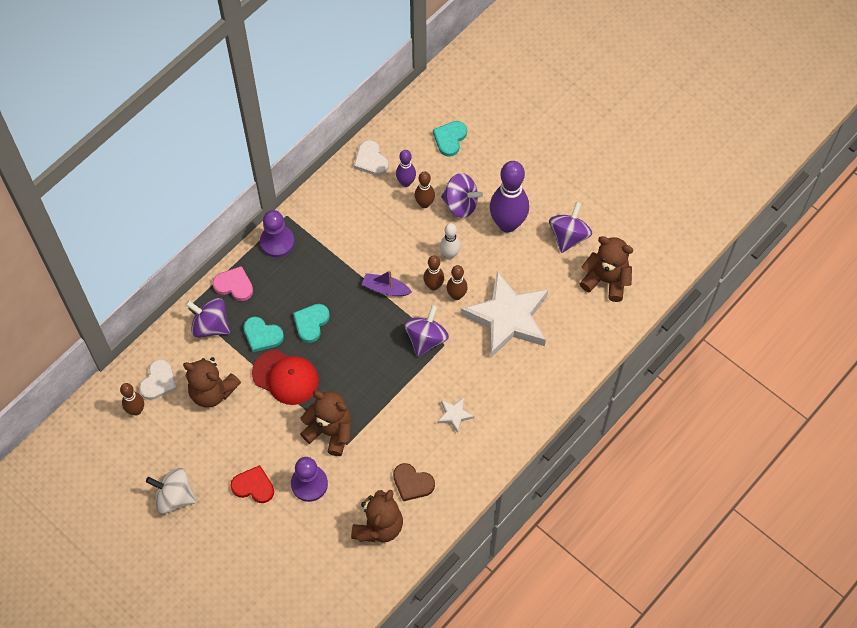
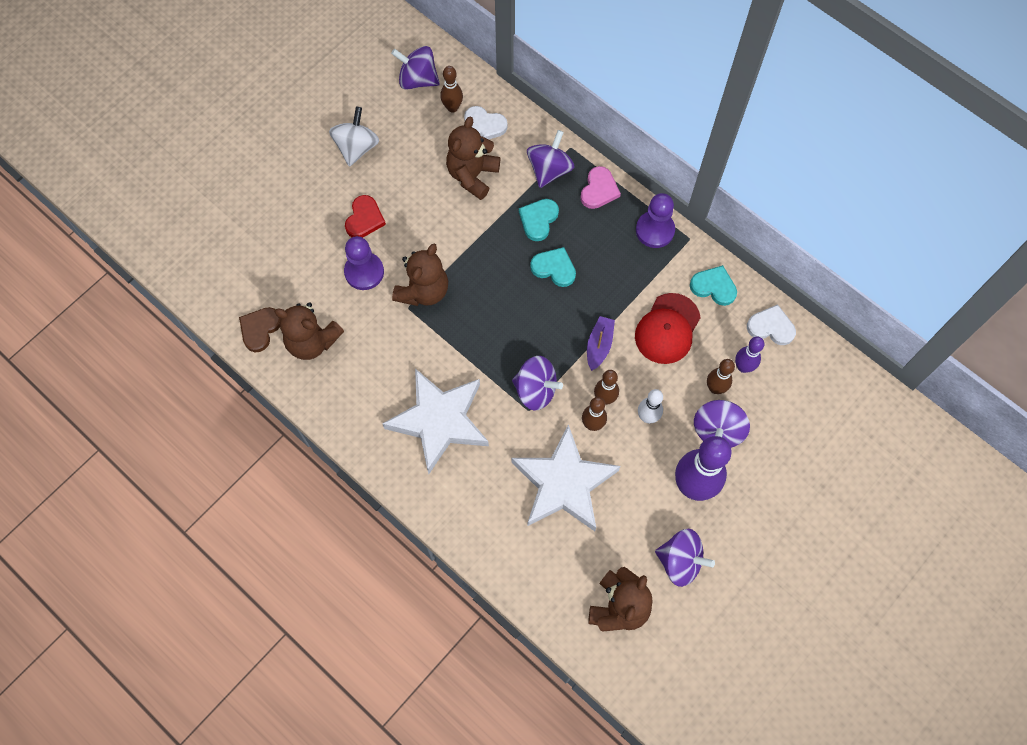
camera: 90 degrees right, 5 degrees up
(101, 443) = (418, 80): none -> purple spinning top
(285, 377) = (488, 245): red cap -> red cap (667, 329)
(371, 160) = (771, 327): white heart -> white heart turned 45 degrees clockwise
(412, 483) = (359, 376): brown heart -> brown heart (260, 329)
(450, 139) = (810, 418): turquoise heart -> turquoise heart (713, 287)
(454, 415) = (439, 421): white star -> white star, size x2.47

